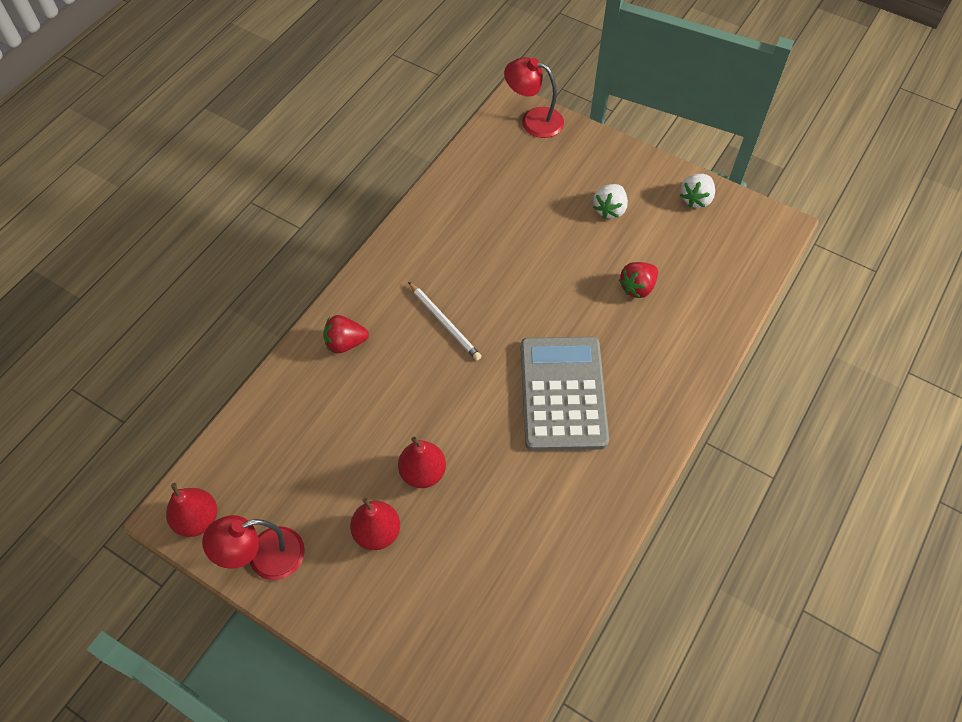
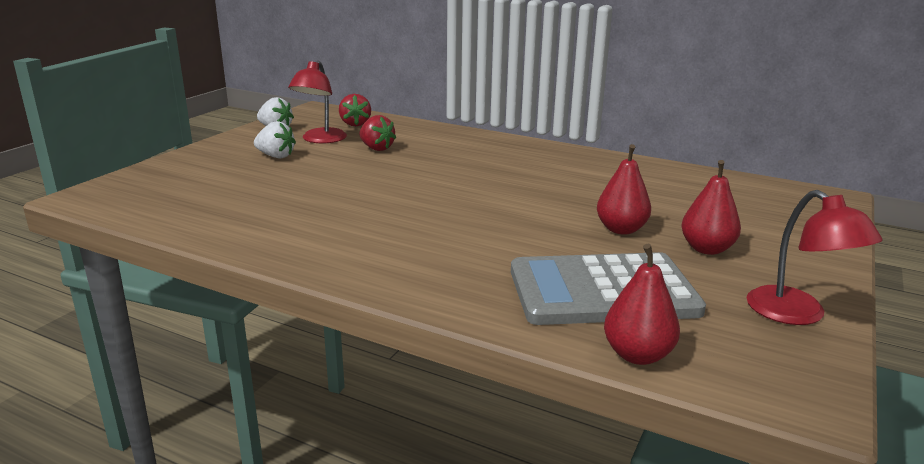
camera: 95 degrees left, 35 degrees down
(197, 519) = (795, 375): red pear -> red pear (637, 355)
(345, 343) = (460, 282): red strawberry -> red strawberry (355, 124)
(444, 322) = (422, 225): white pencil -> none
(533, 120) = (116, 186): red lamp -> red lamp (320, 140)
(562, 393) = (501, 174): grey calculator -> grey calculator (602, 291)

